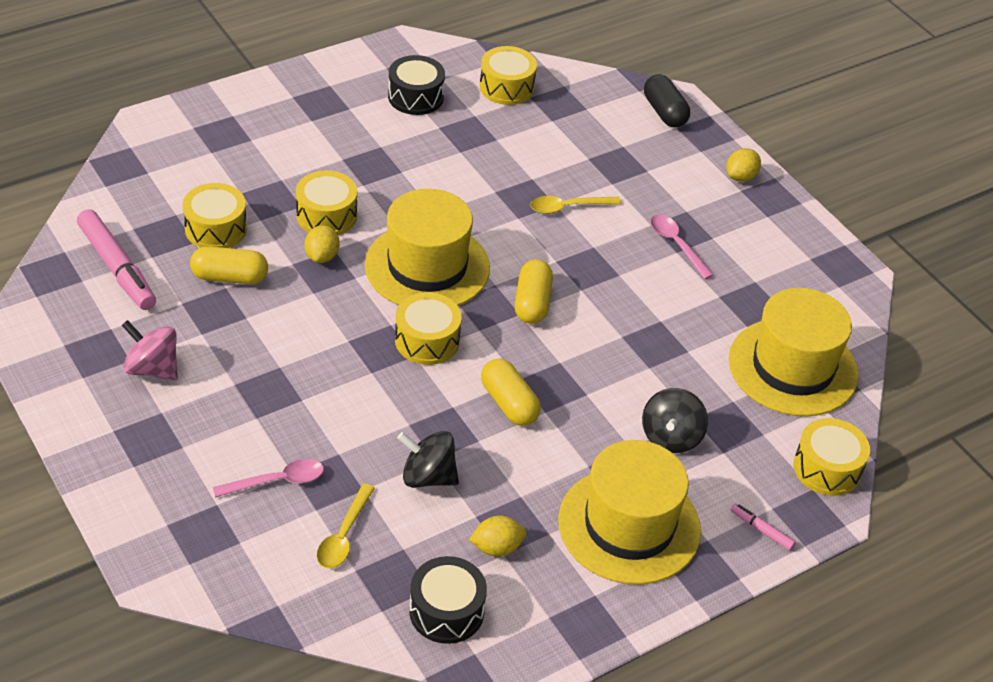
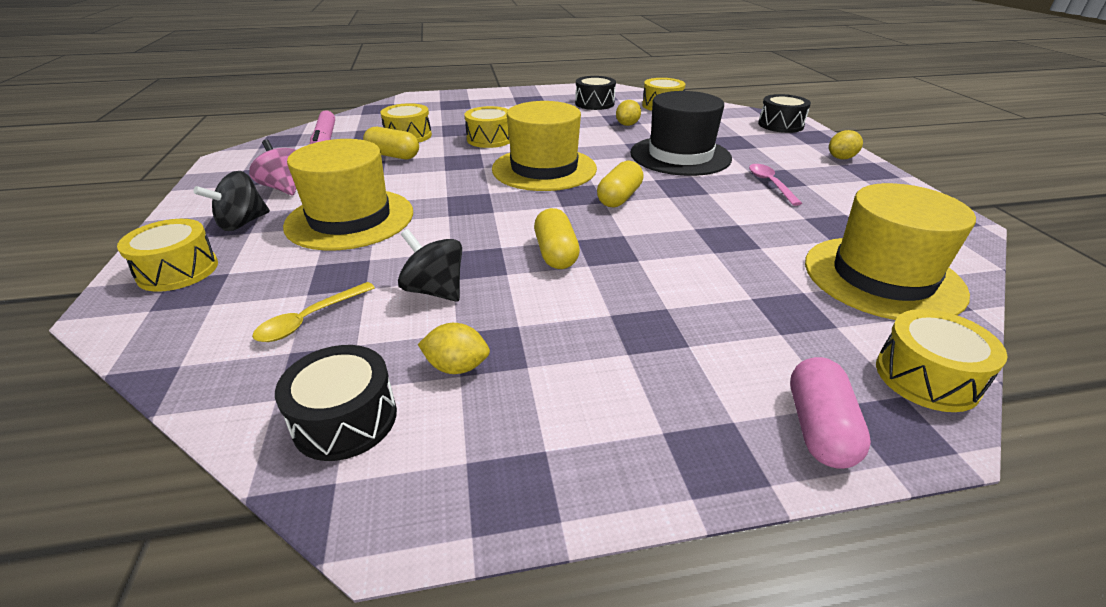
camera: 25 degrees right, 10 degrees down
(277, 481) = (296, 267): pink spoon -> none
(322, 256) = (468, 155): yellow lemon -> yellow lemon (627, 125)
(427, 340) = (511, 205): yellow drum -> yellow drum (178, 270)
(568, 207) = (680, 156): yellow spoon -> black hat
(629, 525) = (631, 380): yellow hat -> yellow hat (350, 219)
(664, 112) = (780, 125): black capsule -> black drum
(671, 437) = (718, 308): black spinning top -> black spinning top (242, 223)
(761, 530) = (818, 428): pink marker -> pink capsule

